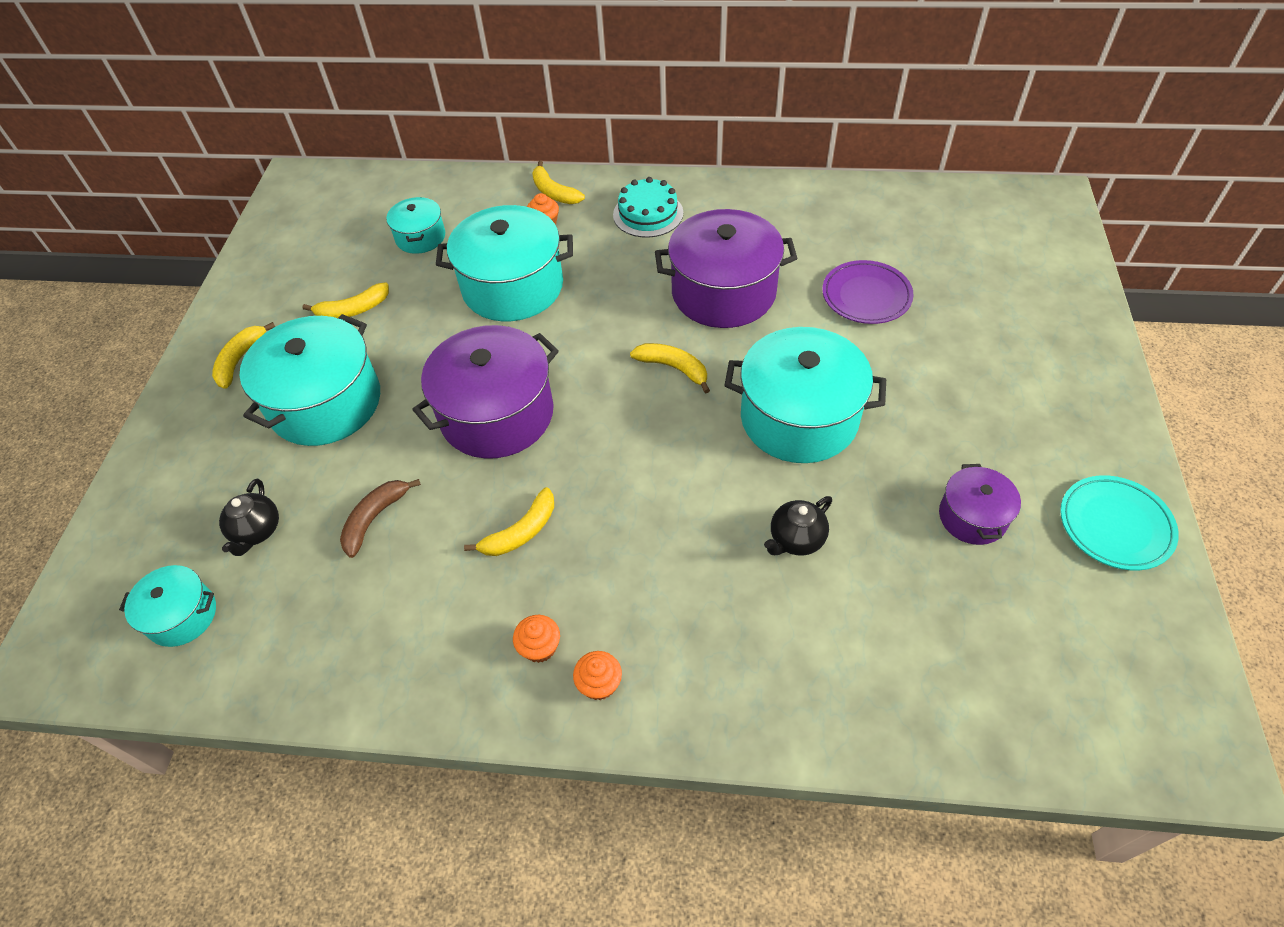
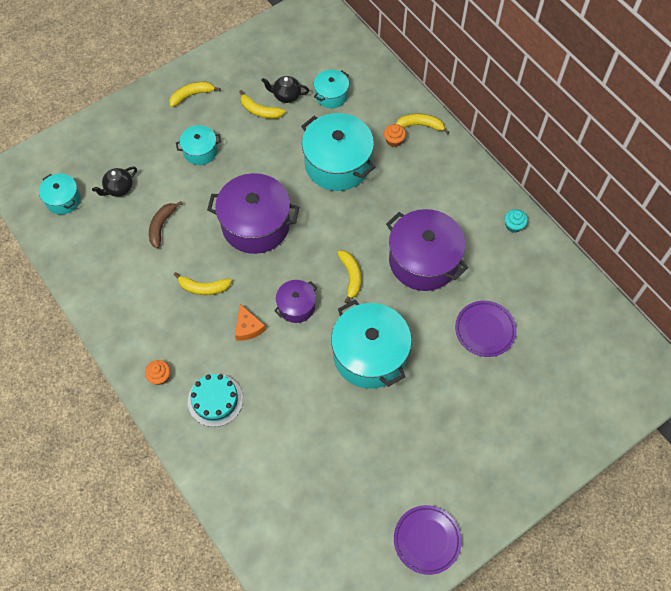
camera: 45 degrees right, 10 degrees up
(325, 403) = (200, 151): turquoise pot -> turquoise pot, size x0.52
(375, 518) = (161, 226): brown banana -> brown banana turned 60 degrees counterclockwise
(540, 647) = (157, 341): orange cupcake -> none
(554, 192) = (421, 125): yellow banana -> yellow banana turned 90 degrees clockwise
(633, 520) = (248, 327): none -> orange cheese
(648, 214) = (448, 181): turquoise cake -> turquoise cake (215, 400)
(759, 198) = (513, 225): none -> turquoise cupcake
(796, 539) = (295, 402): black teapot -> black teapot (286, 96)
(972, 517) = (375, 471): purple pot -> purple pot (296, 306)
(1115, 525) = (427, 540): turquoise plate -> purple plate

